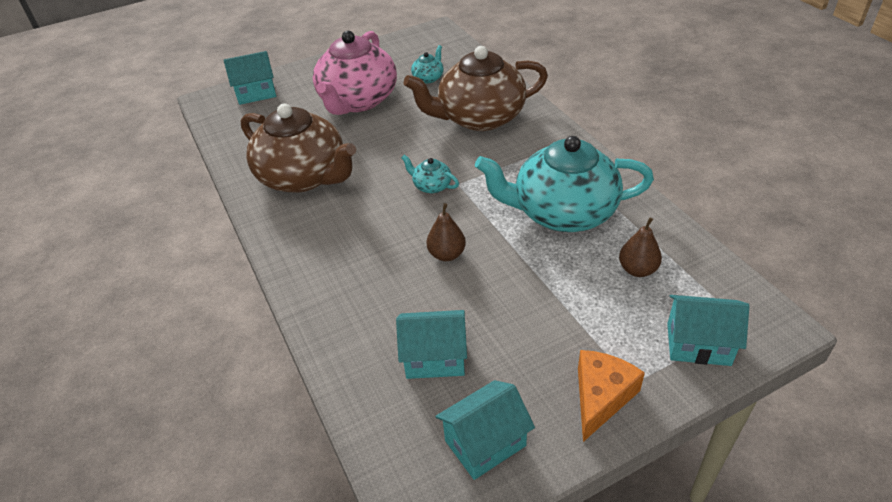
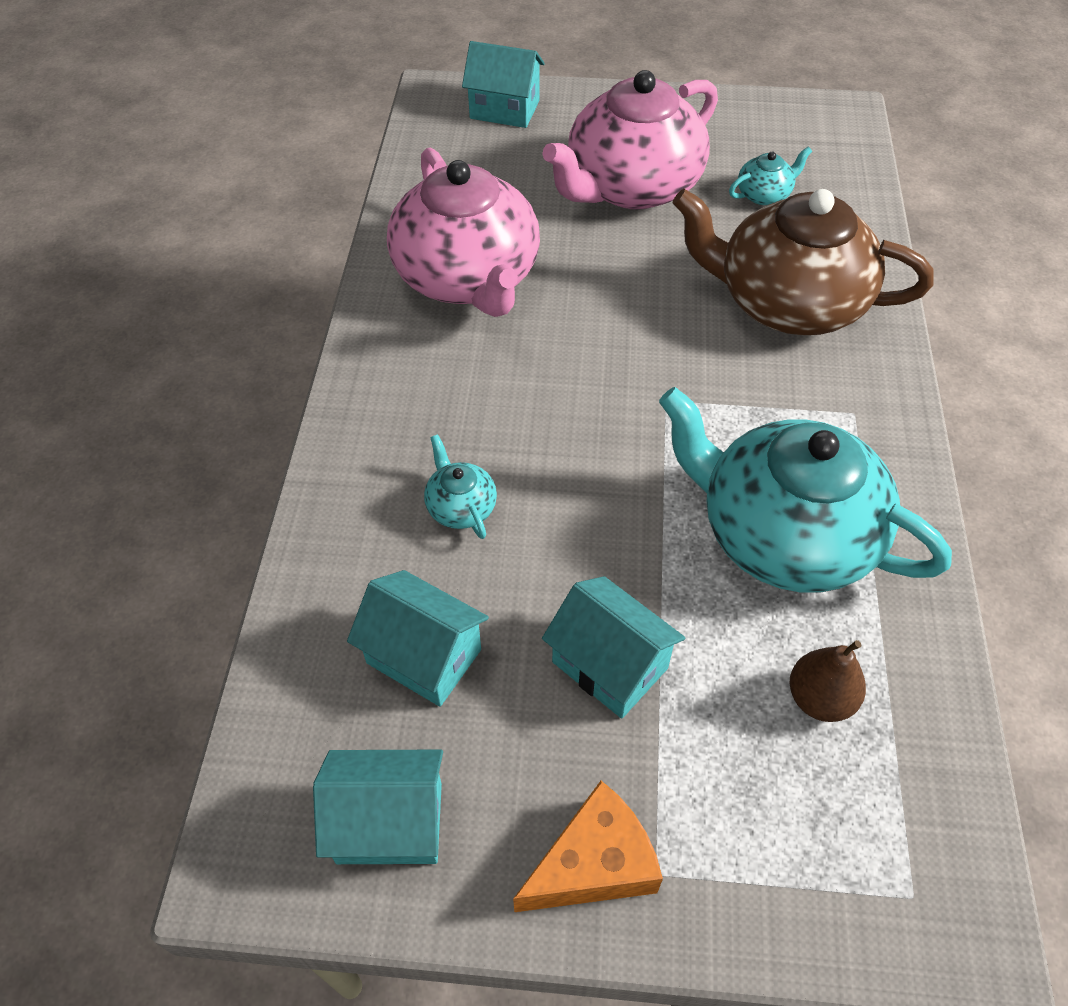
camera: 30 degrees right, 10 degrees up
(304, 177) = (468, 278): brown teapot -> pink teapot
(431, 186) = (626, 383): turquoise teapot -> turquoise teapot (461, 507)
(447, 254) = (561, 507): brown pear -> none
(698, 344) = (809, 880): turquoise house -> turquoise house (610, 665)

